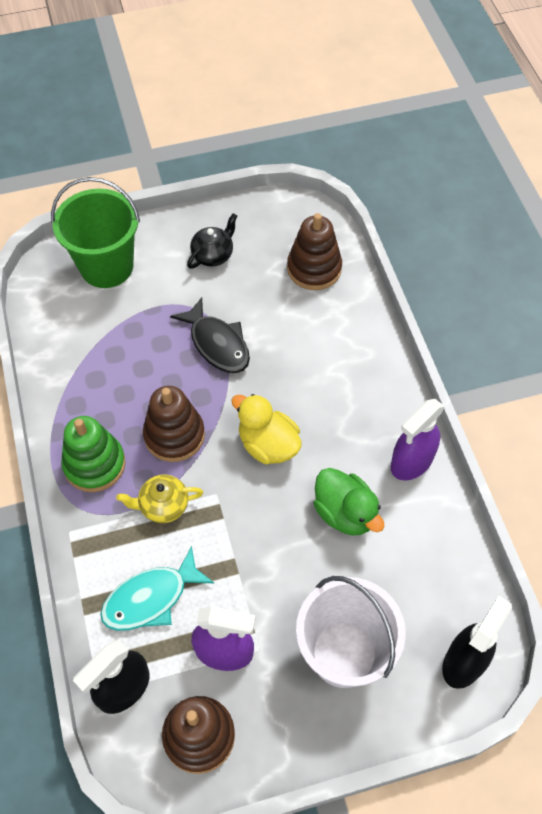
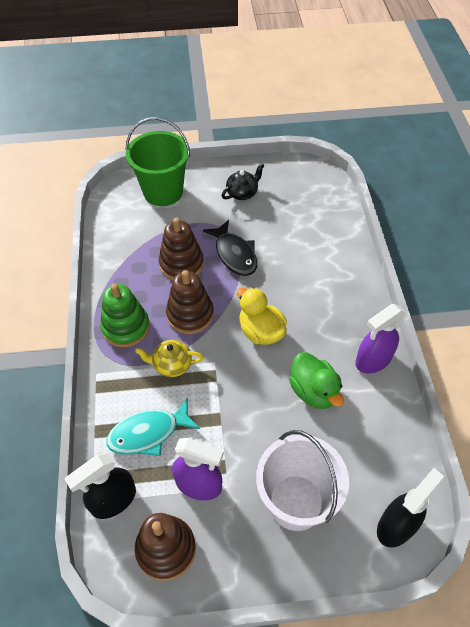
camera: 10 degrees right, 5 degrees down
(314, 269) = (316, 211): brown stacking toy -> brown stacking toy (181, 264)

